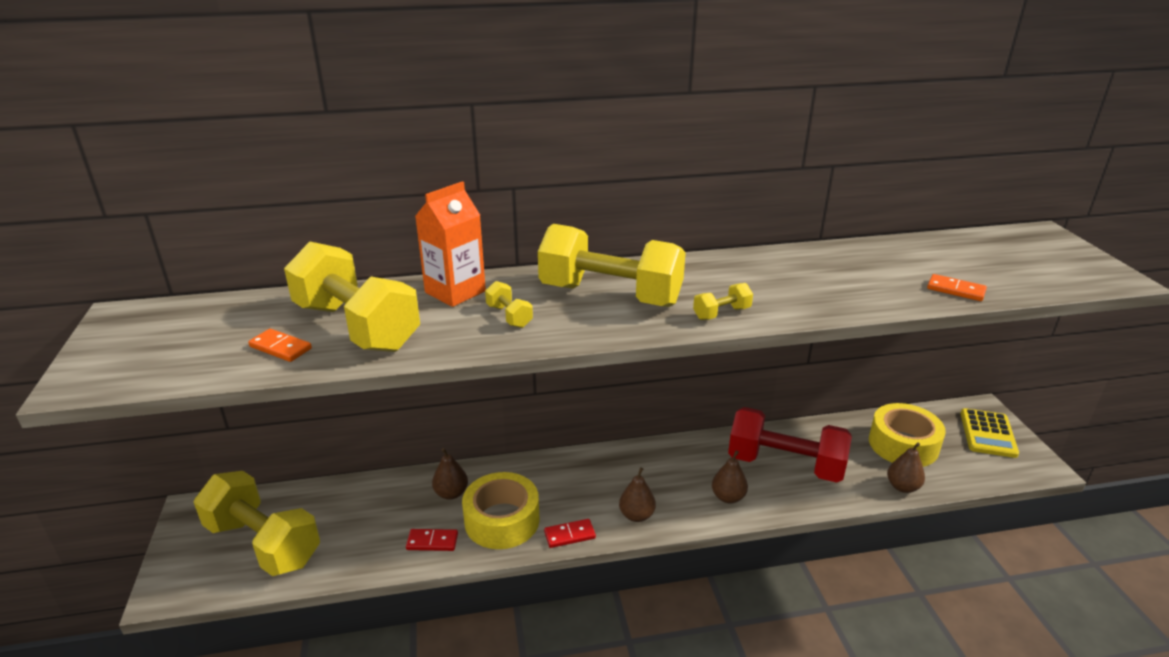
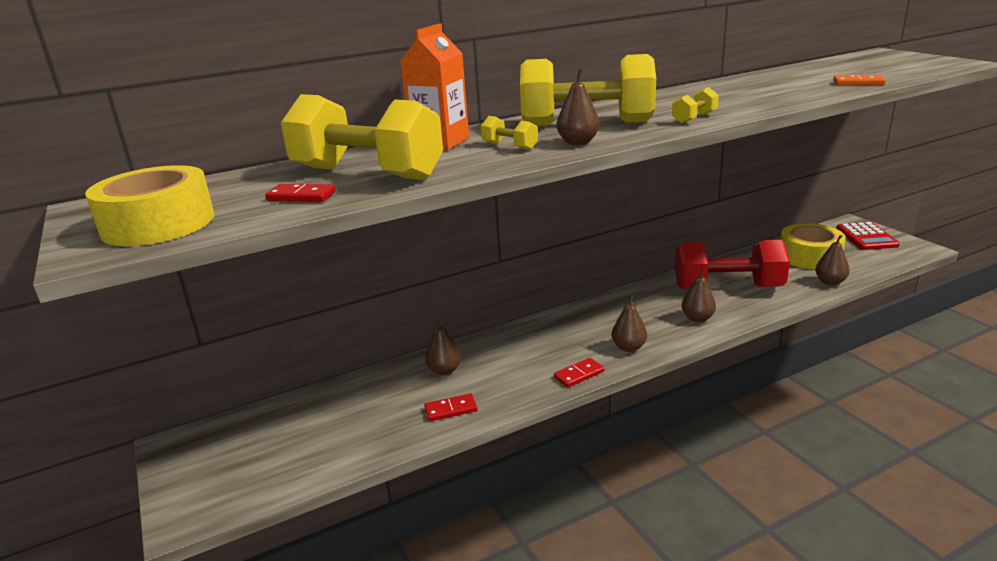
camera: 15 degrees left, 5 degrees down
(263, 543) = (272, 452): yellow dumbbell -> none
(280, 348) = (301, 196): orange domino -> red domino
(502, 520) = (508, 378): yellow tape -> yellow tape (158, 224)
(575, 327) = (578, 142): none -> brown pear
(988, 434) = (866, 237): yellow calculator -> red calculator

